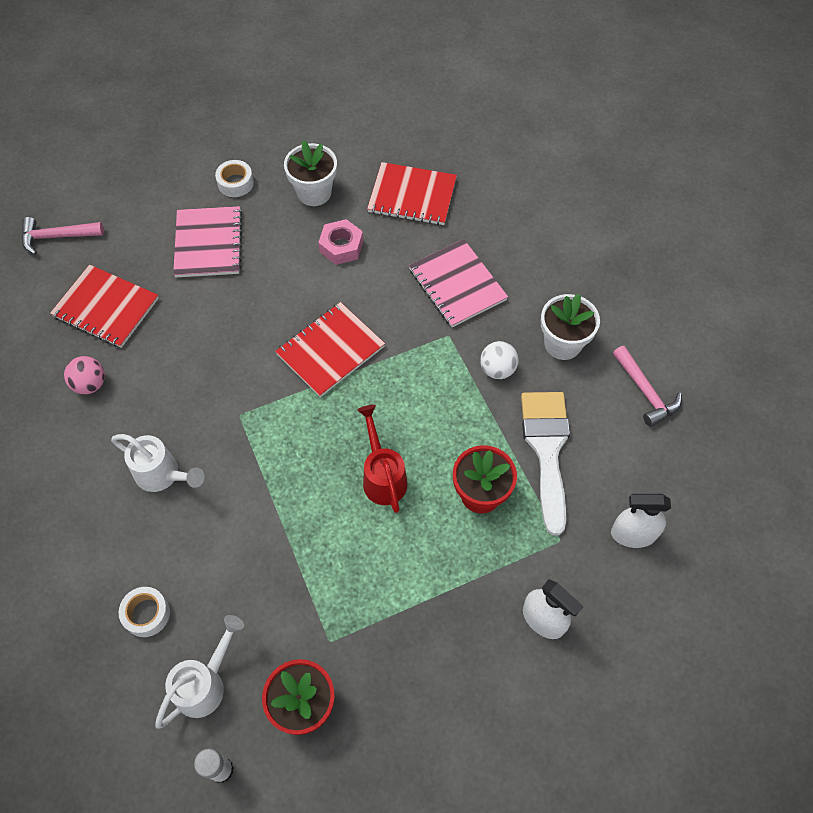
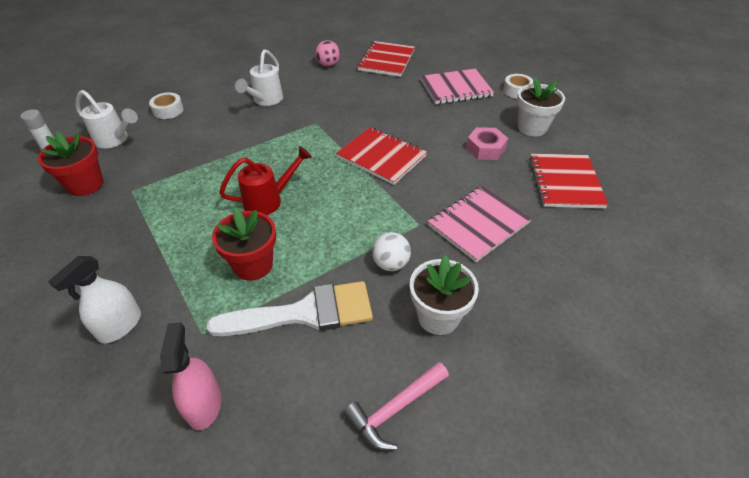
camera: 80 degrees right, 15 degrees down
(57, 237) = (433, 36): pink hammer -> none
(633, 534) = (204, 405): white spray bottle -> pink spray bottle

